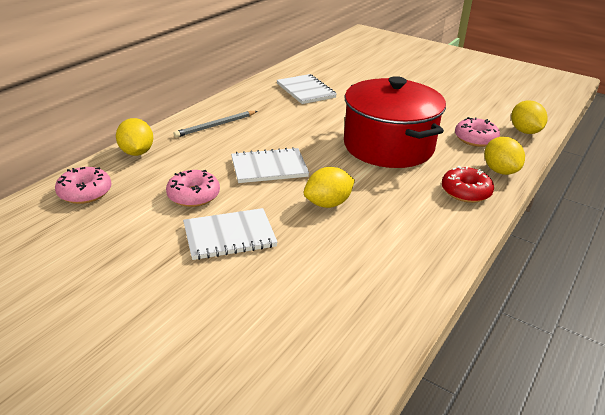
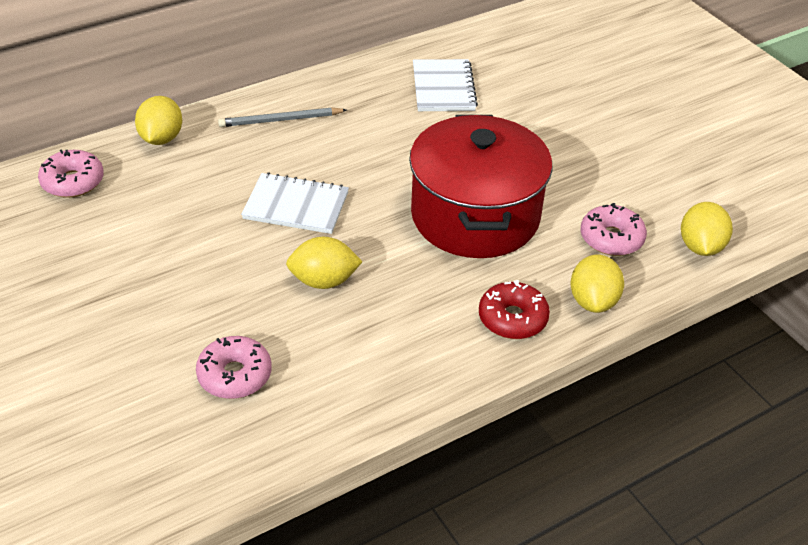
camera: 25 degrees right, 10 degrees up
(193, 195) = (182, 221): pink donut -> pink donut (234, 375)
(229, 236) = (182, 289): white notebook -> none

